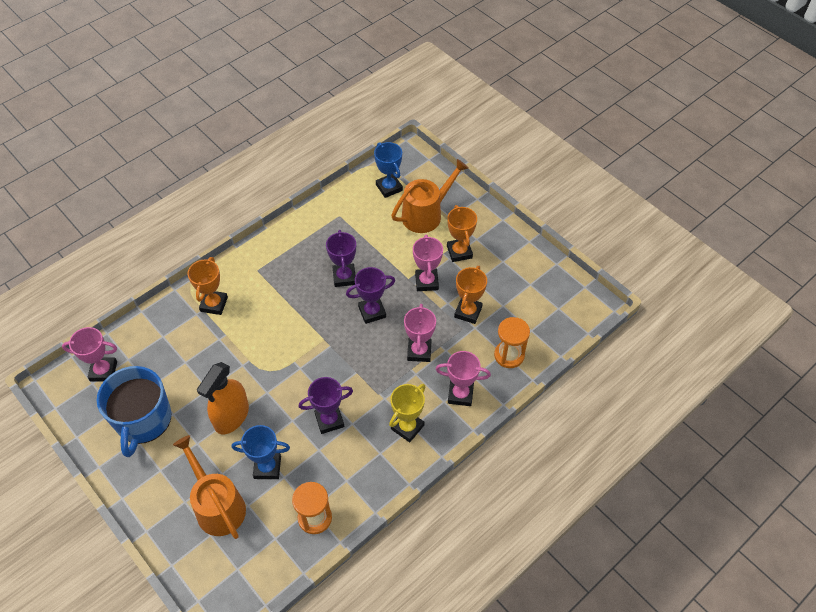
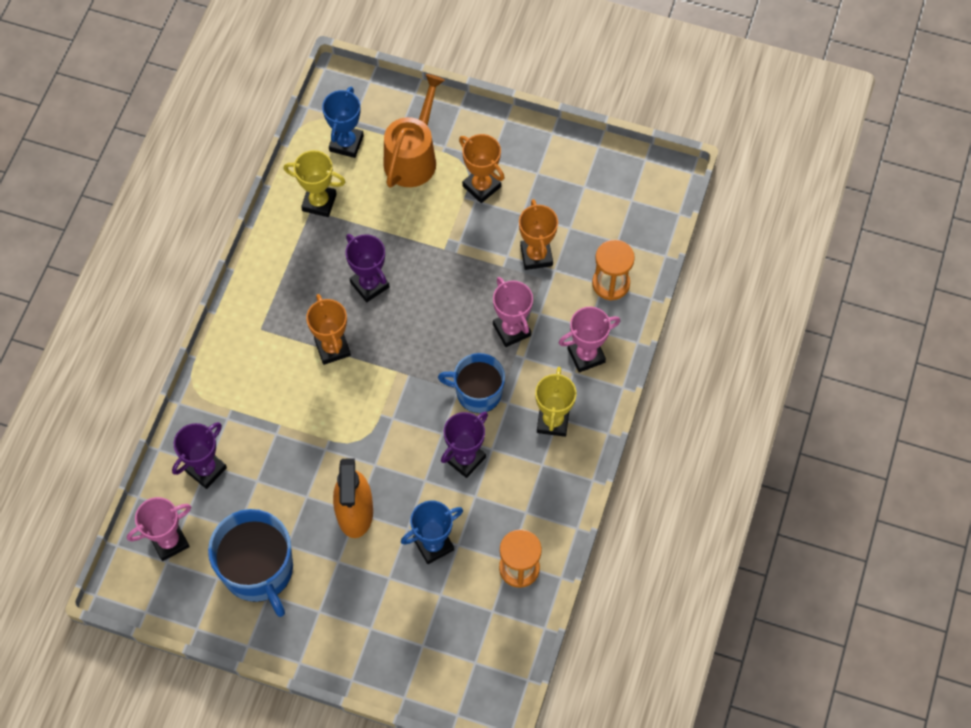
camera: 30 degrees left, 10 degrees up
(214, 304) = (240, 396): orange trophy -> orange trophy (332, 348)
(217, 506) = (409, 613): orange watering can -> none
(347, 213) = (319, 202): none -> yellow trophy
(368, 380) = (477, 392): none -> blue mug
(372, 312) = (429, 311): purple trophy -> purple trophy (206, 469)
(389, 187) = (346, 143): blue trophy -> blue trophy turned 75 degrees clockwise
(426, 282) = (467, 242): pink trophy -> none

